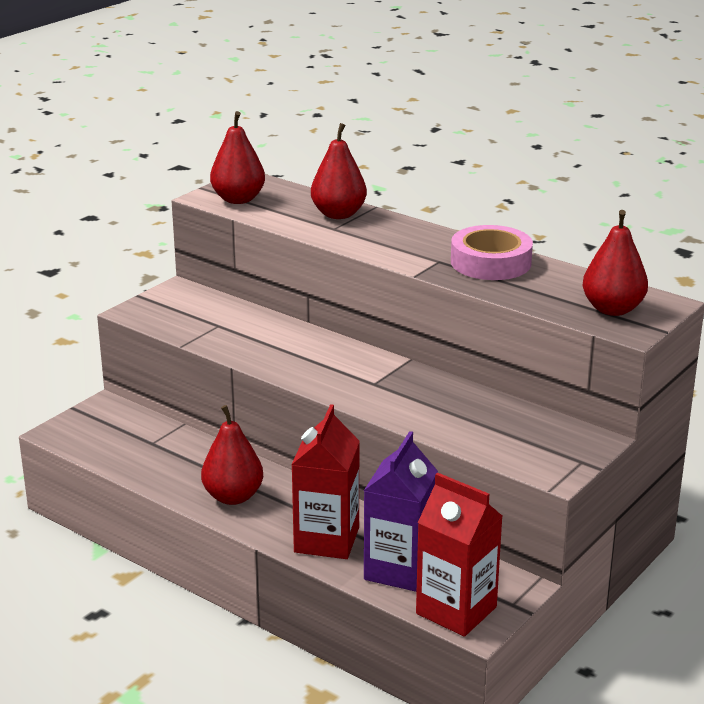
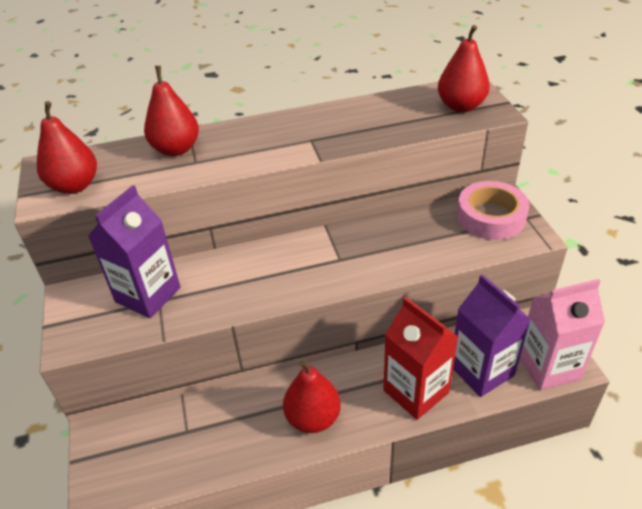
camera: 50 degrees left, 15 degrees up
(218, 318) = (148, 295): none -> purple carton
(456, 610) = (548, 367): red carton -> pink carton
(490, 262) = (340, 120): pink tape -> pink tape (491, 217)

